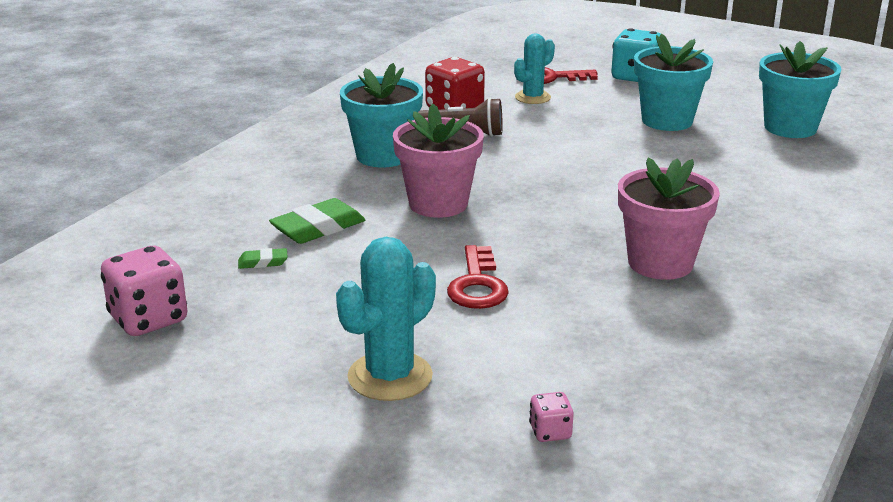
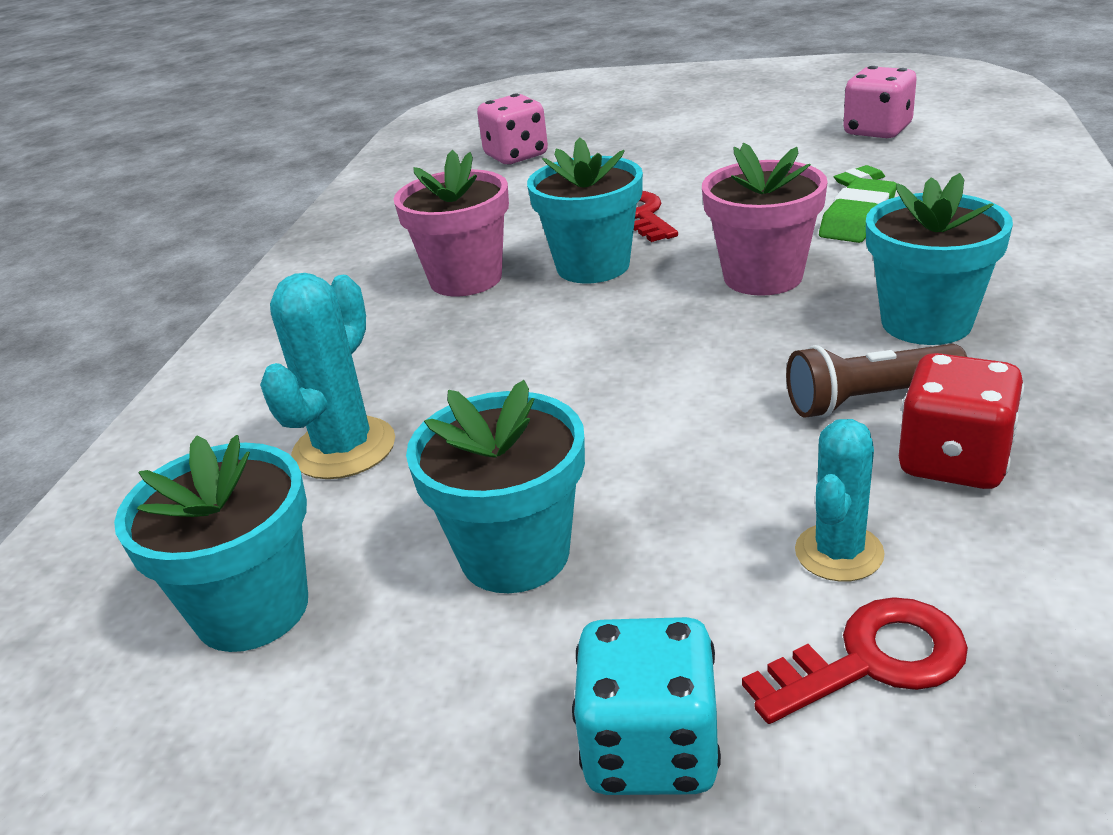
camera: 165 degrees right, 5 degrees up
(390, 376) = (649, 151): turquoise cactus -> turquoise cactus (344, 448)
(550, 245) = (593, 266): none -> turquoise flower pot
(550, 432) = (516, 156): pink dice -> pink dice, size x2.03

